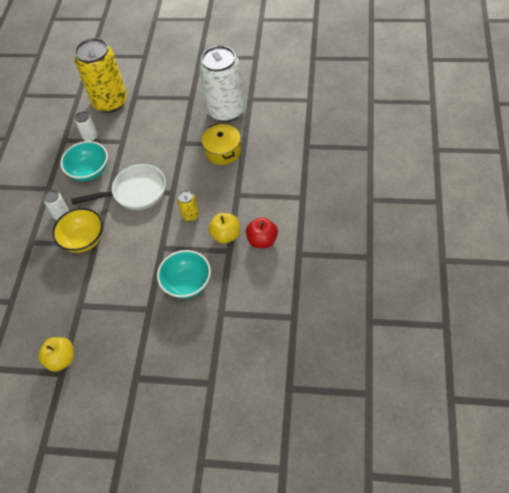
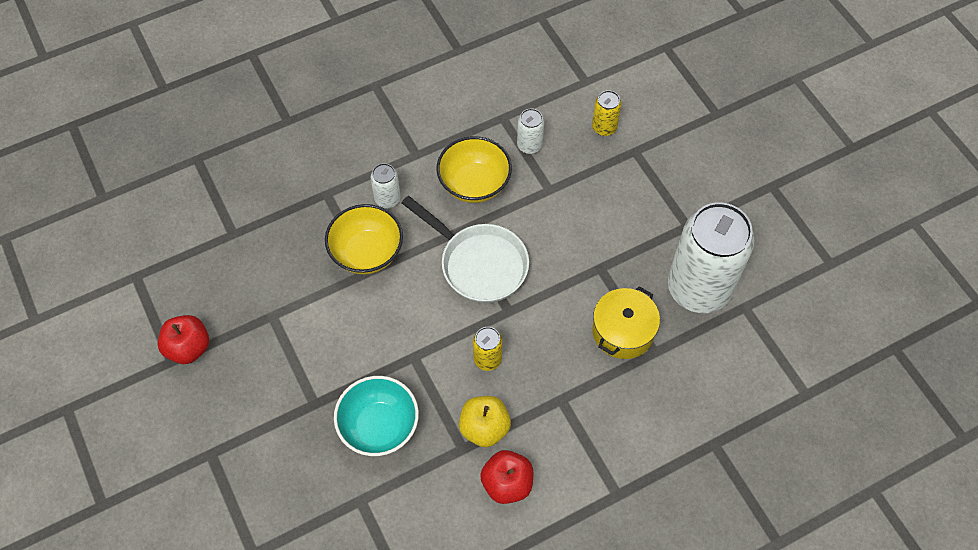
camera: 50 degrees right, 5 degrees up
(61, 359) = (188, 348): yellow apple -> red apple
(89, 171) = (474, 184): turquoise bowl -> yellow bowl
(110, 102) = (604, 127): yellow can -> yellow can, size x0.42

